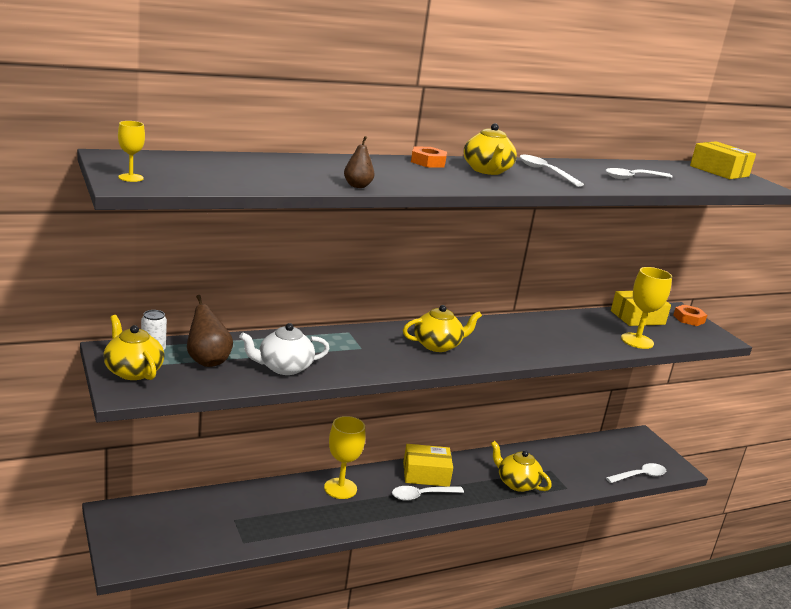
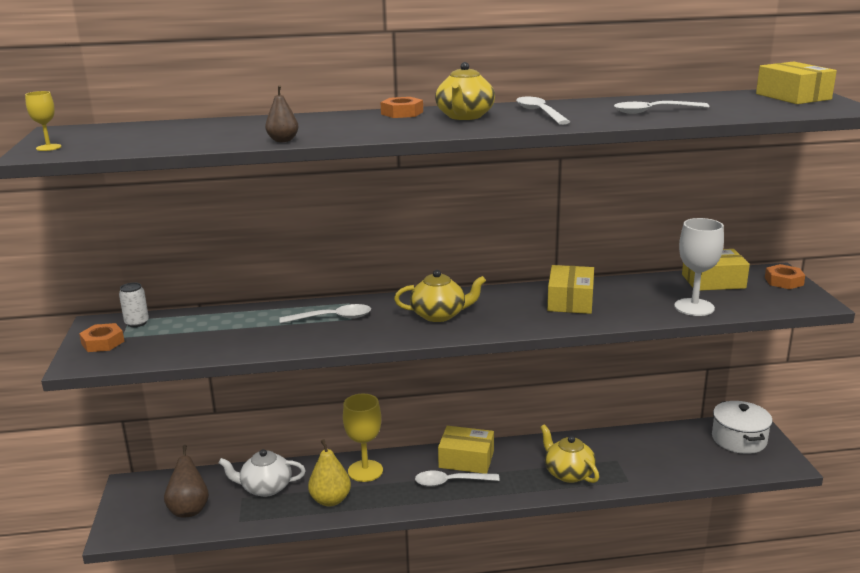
camera: 20 degrees right, 0 degrees up
(133, 371) = (102, 342): yellow teapot -> orange nut
(207, 361) = (181, 332): brown pear -> brown pear (189, 509)
(283, 367) = (253, 339): white teapot -> white teapot (265, 488)
(321, 518) = (330, 500): none -> yellow pear
(538, 333) = (570, 301): none -> yellow box
(636, 449) = (739, 439): none -> white pot
(637, 341) = (694, 307): yellow goblet -> white goblet
(639, 476) = (729, 471): white spoon -> white spoon (332, 318)

